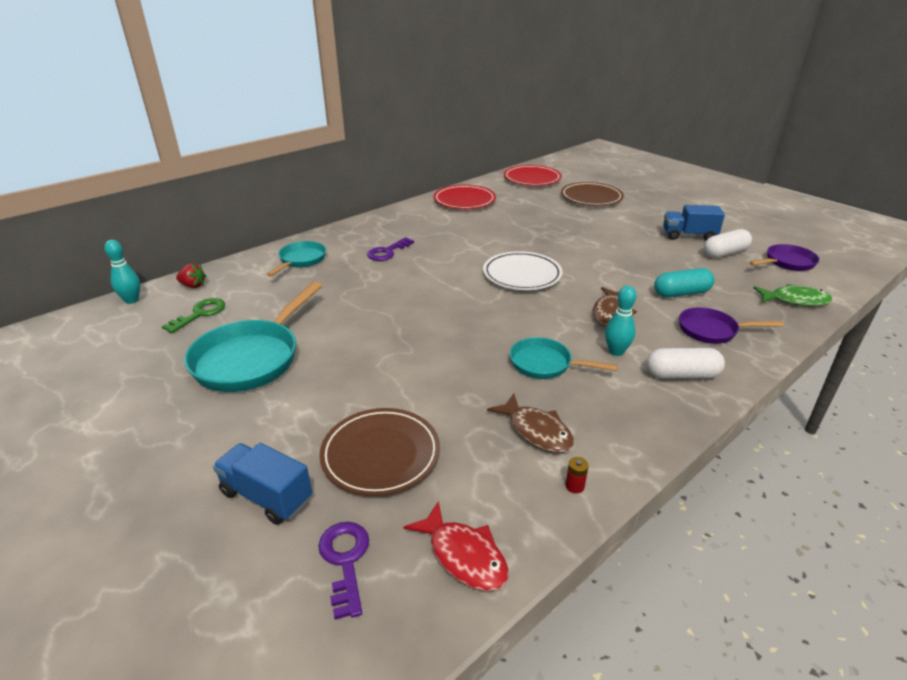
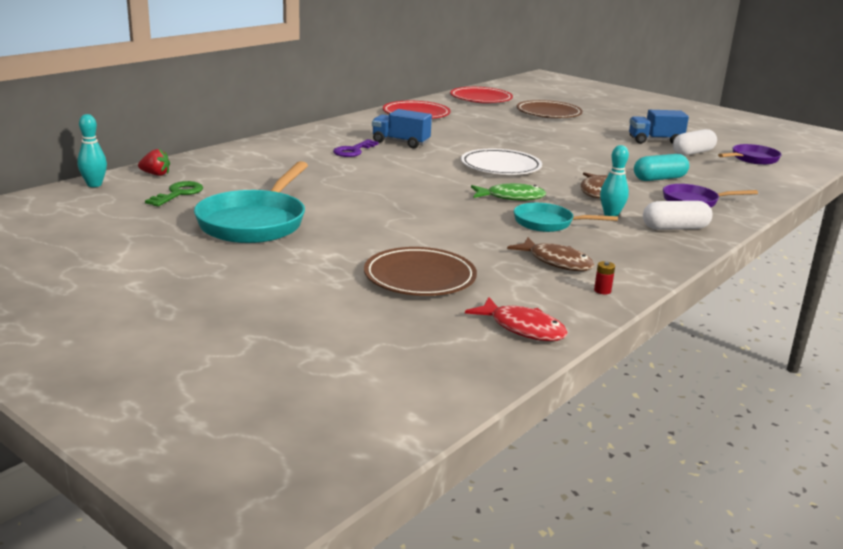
camera: 10 degrees left, 10 degrees down
(266, 496) = (326, 302): blue truck -> blue truck (400, 143)
(301, 260) = (263, 156): turquoise pan -> none
(345, 560) = (420, 333): purple key -> none
(795, 300) = (764, 183): green fish -> green fish (511, 197)

